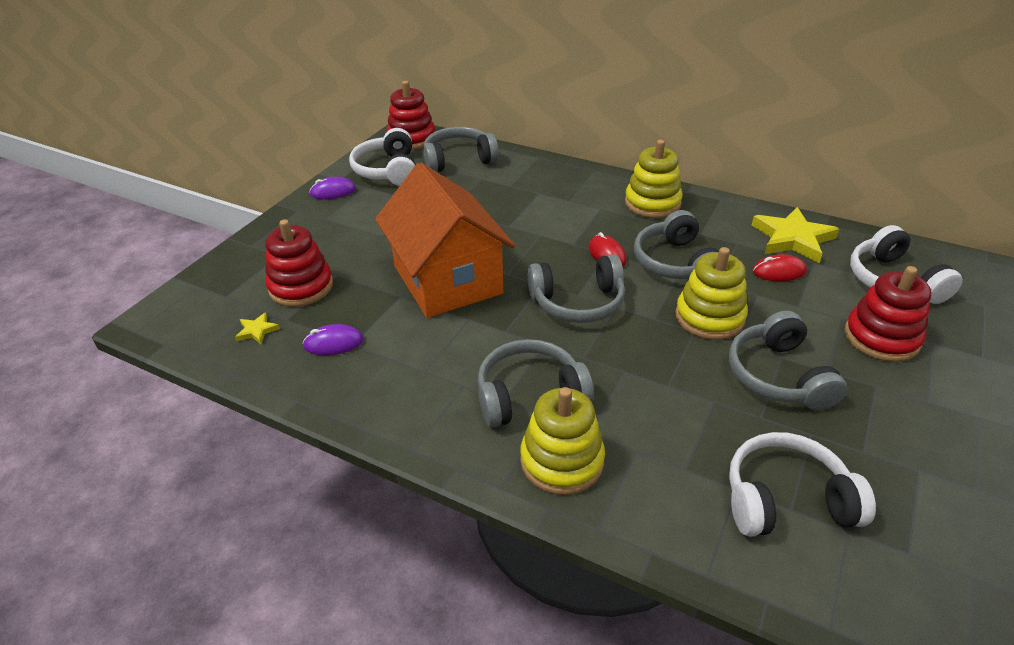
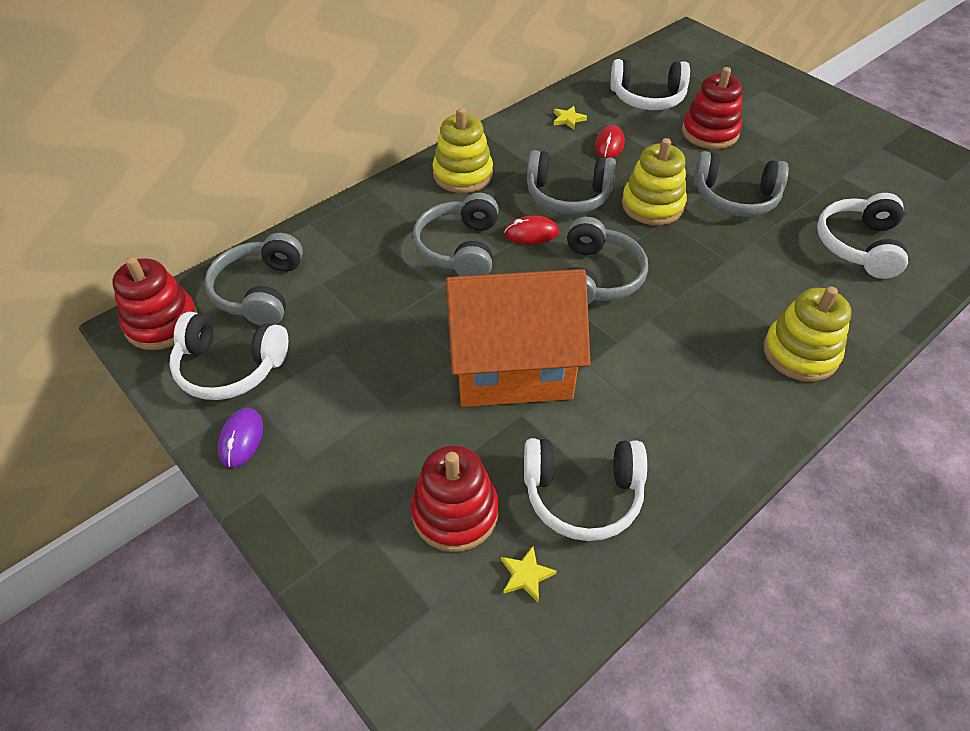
camera: 70 degrees left, 10 degrees up
(333, 343) = (582, 494): purple mouse -> white headphones
(530, 395) = (716, 350): grey headphones -> grey headphones (460, 248)
(792, 239) = (568, 119): yellow star -> yellow star, size x0.46

